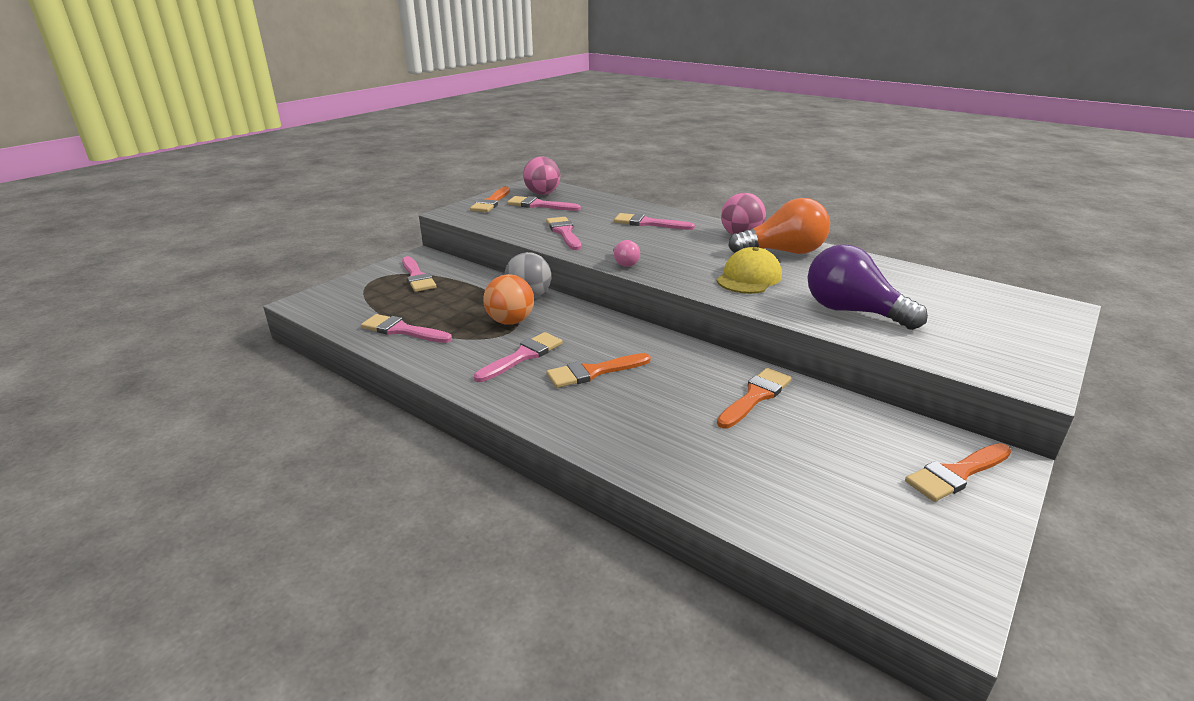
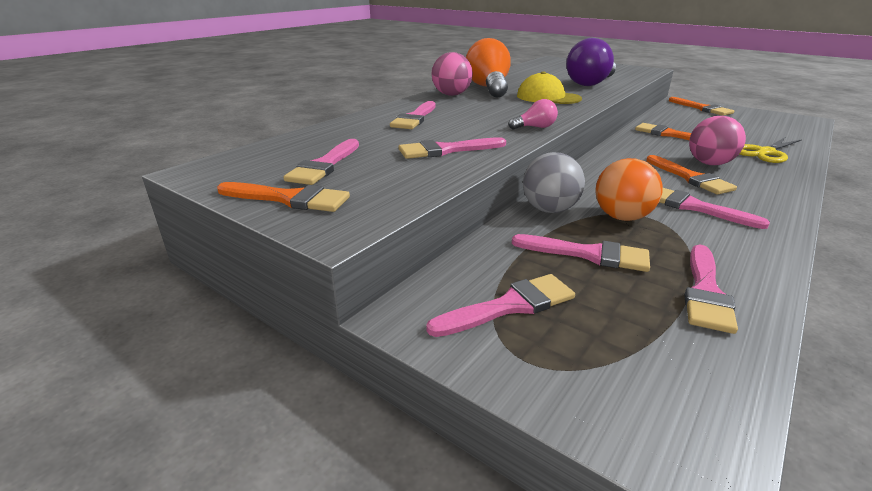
camera: 90 degrees left, 0 degrees up
(460, 302) = (588, 254): none -> pink brush
(542, 194) = (265, 165): pink ball -> pink ball (709, 163)
(690, 456) = (765, 153): none -> yellow scissors

